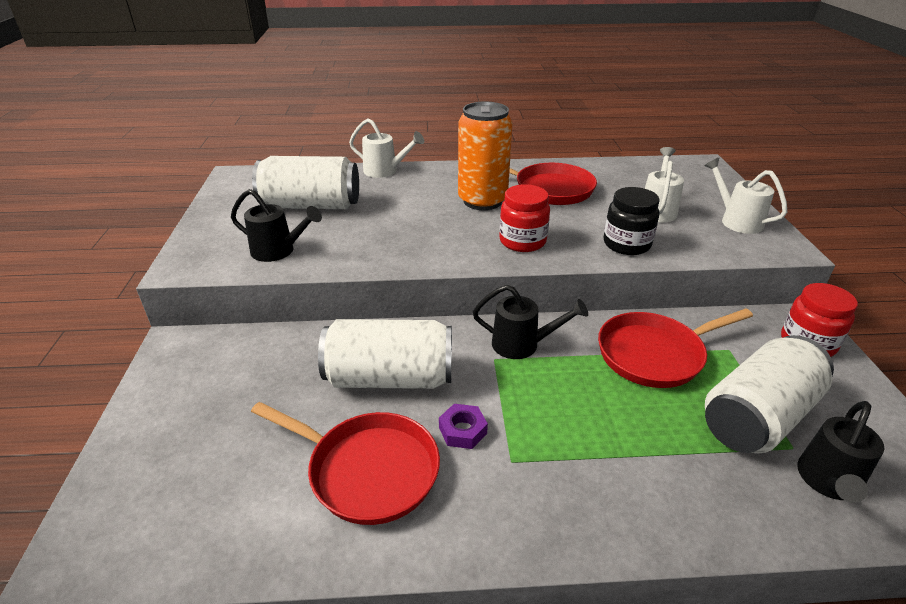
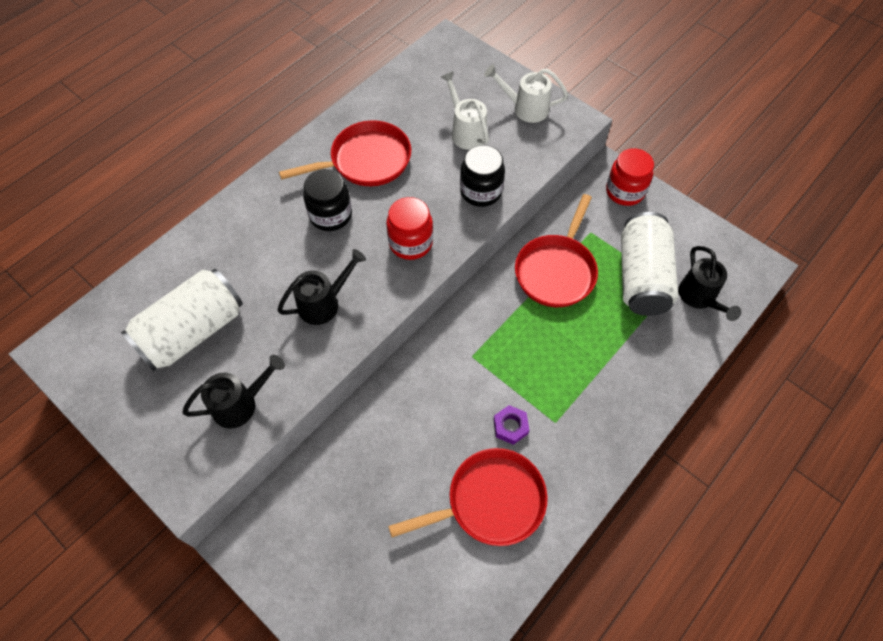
camera: 45 degrees left, 25 degrees up
(385, 171) = (200, 235): white watering can -> none
(390, 378) = (426, 429): white can -> none
(482, 201) = (330, 215): orange can -> black jar
(522, 345) = (476, 329): black watering can -> black watering can (324, 303)

